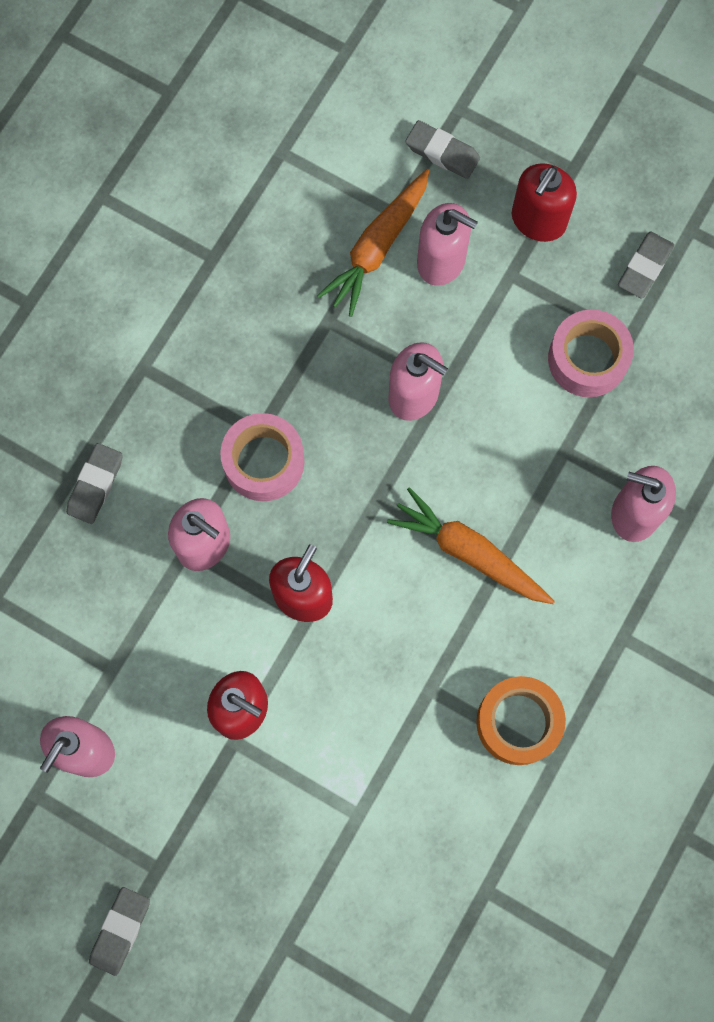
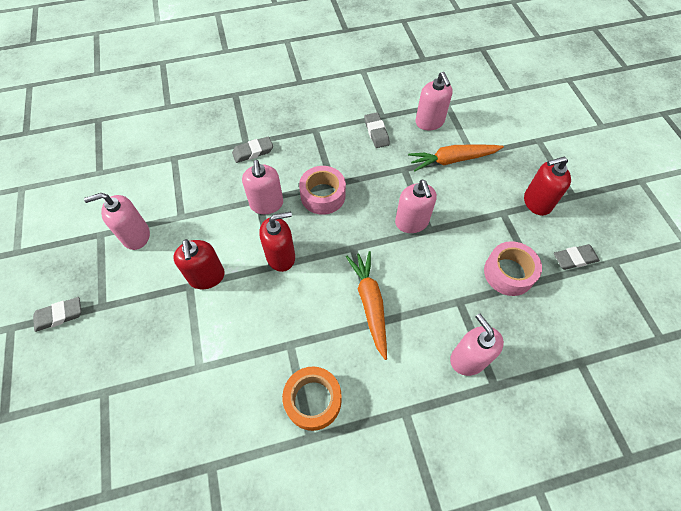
camera: 45 degrees right, 15 degrees down
(441, 261) = (476, 185): pink soap dispenser -> pink soap dispenser (429, 122)
(442, 152) = (515, 149): grey eraser -> grey eraser (376, 132)

